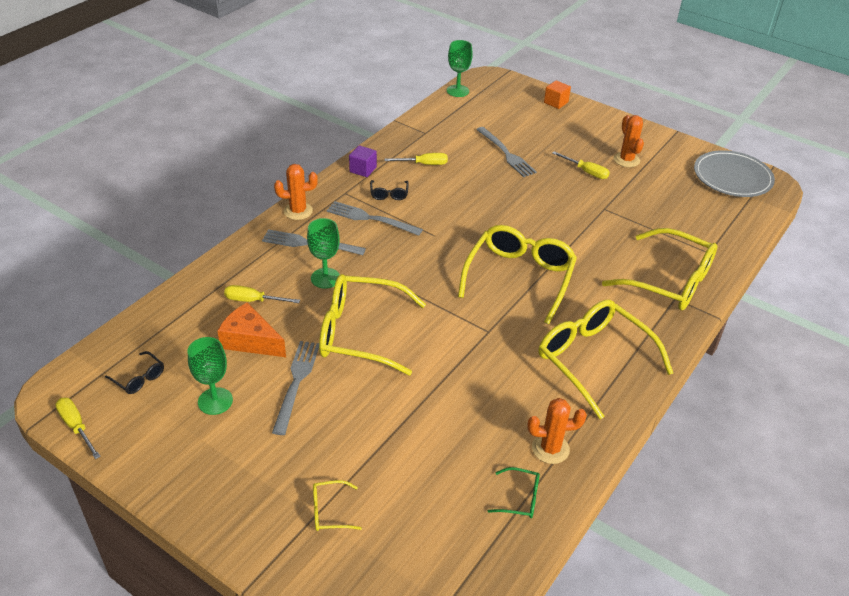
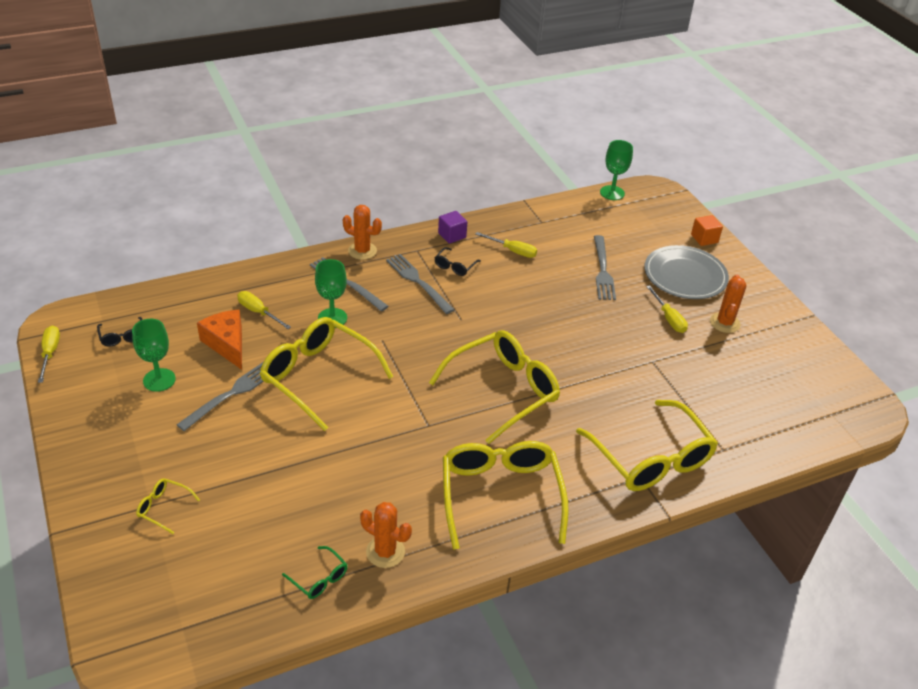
camera: 30 degrees right, 0 degrees up
(732, 177) = (830, 386): grey plate -> grey plate (685, 275)

